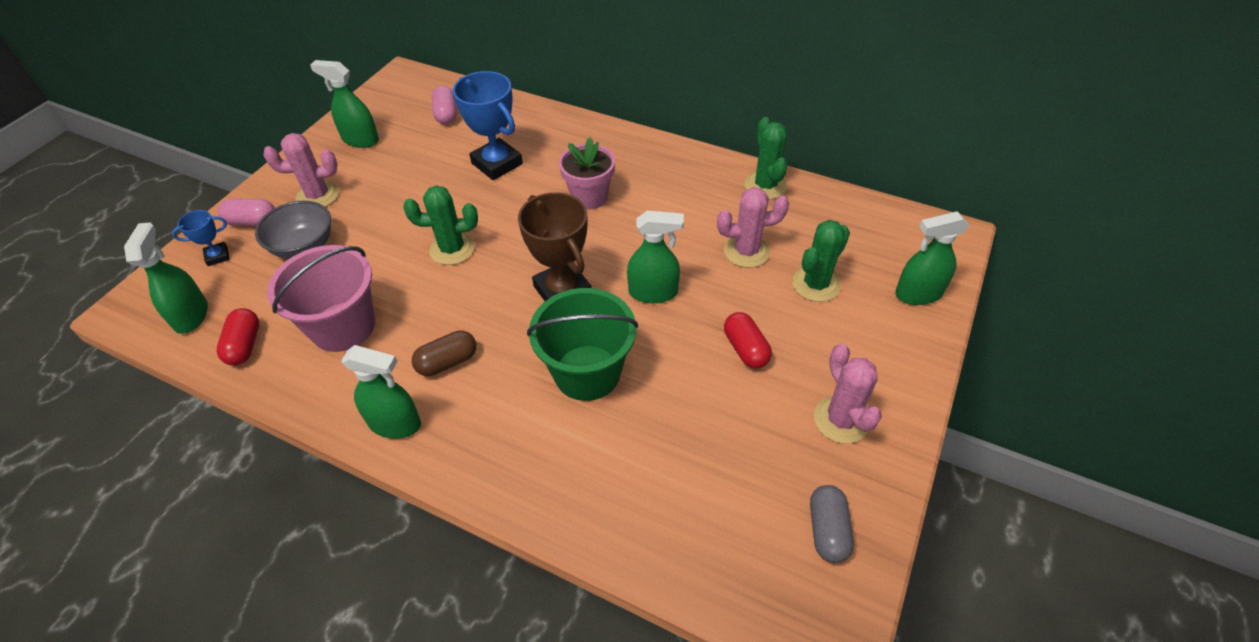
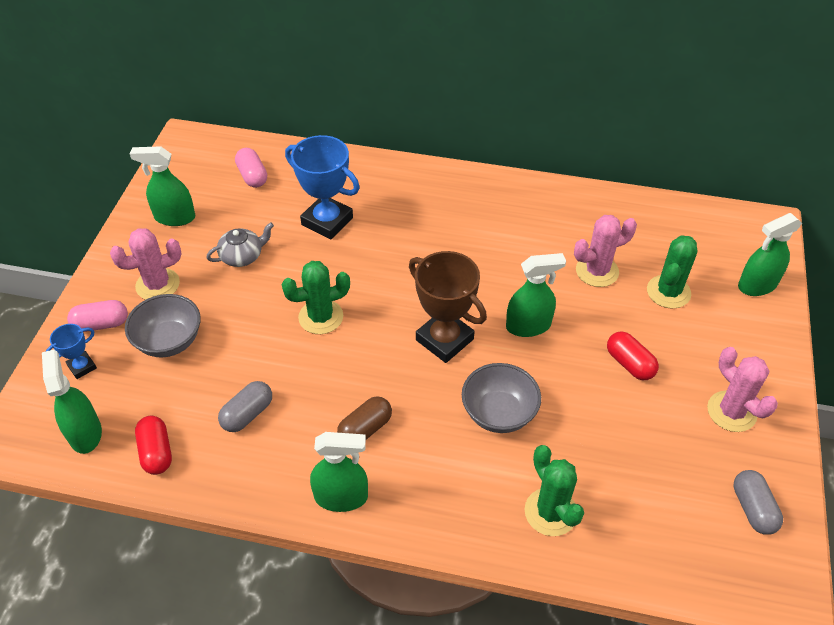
camera: 15 degrees left, 0 degrees up
(343, 326) = (247, 414): pink bucket -> grey capsule
(405, 182) = (242, 256): none -> grey teapot
(587, 372) = (499, 413): green bucket -> grey bowl
(589, 197) = (432, 241): pink flower pot -> none
(765, 185) = (590, 203): green cactus -> green cactus (550, 512)

